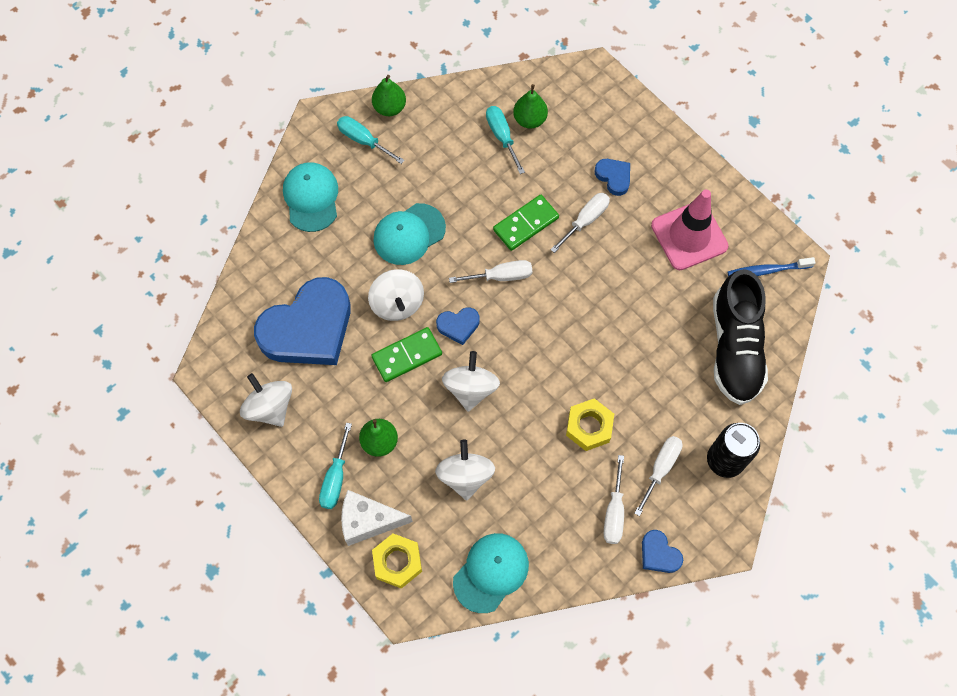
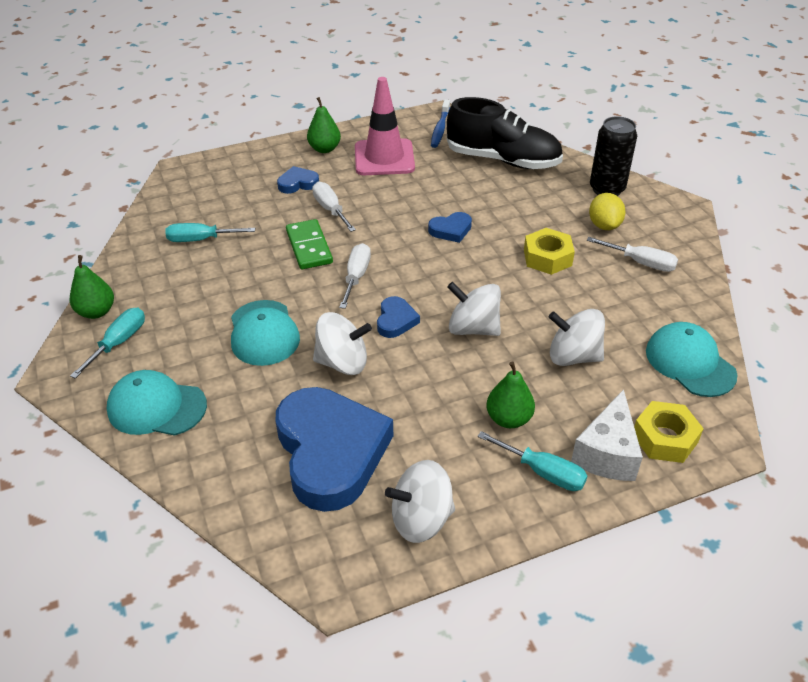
camera: 70 degrees left, 25 degrees down
(363, 140) = (119, 343): turquoise screwdriver -> turquoise screwdriver turned 150 degrees clockwise
(407, 355) = (411, 370): green domino -> none
(529, 119) = (197, 218): green pear -> green pear (324, 149)
(659, 554) = (689, 246): blue heart -> blue heart (451, 230)
(660, 468) = (604, 225): white screwdriver -> yellow lemon

